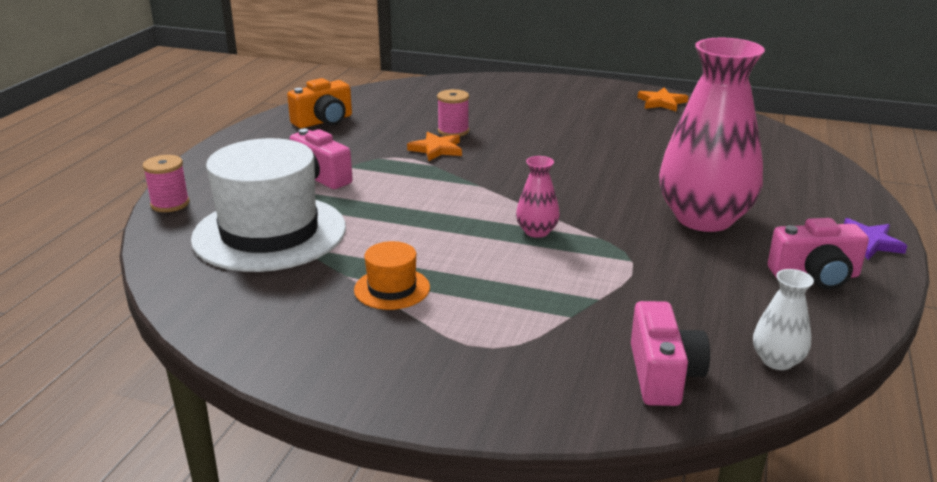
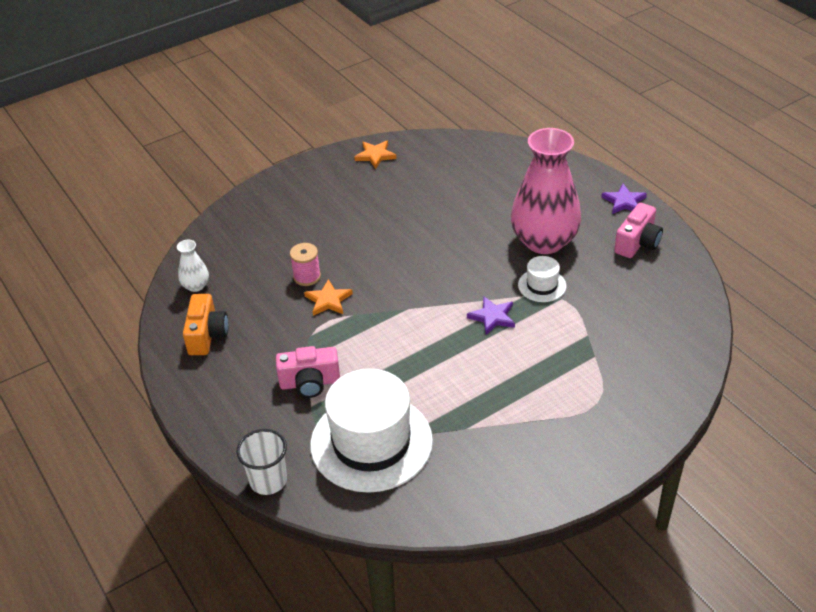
camera: 50 degrees left, 15 degrees up
(170, 204) = (268, 480): pink spool -> white cup
(392, 288) = (500, 414): orange hat -> none
(537, 231) = (492, 317): pink vase -> purple star
(632, 242) = (542, 285): none -> white hat
(663, 375) = (672, 353): pink camera -> none
(777, 360) = (693, 307): white vase -> white vase (196, 286)

